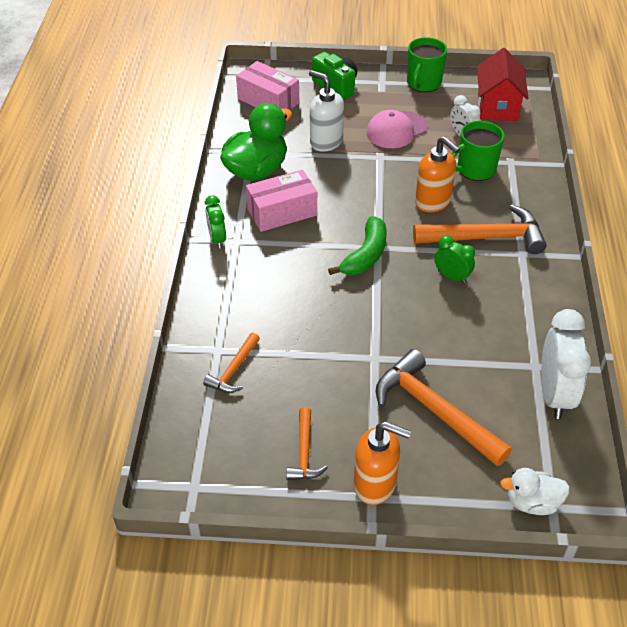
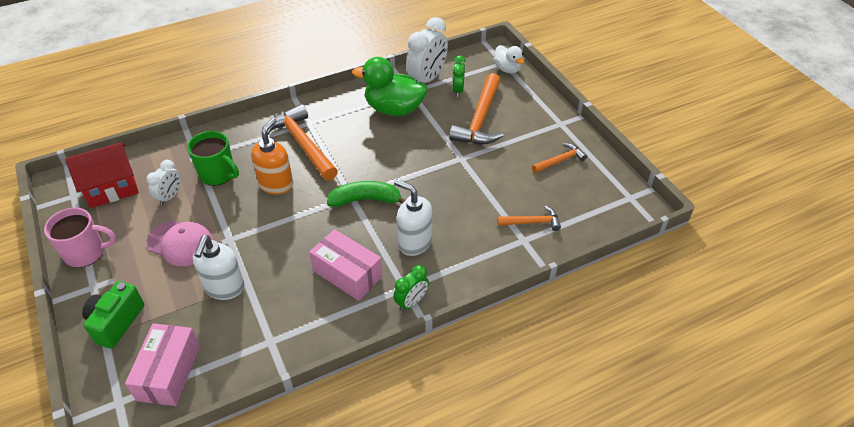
camera: 120 degrees left, 0 degrees up
(256, 170) = (299, 321): green duck -> green duck (394, 109)
(282, 268) = (414, 242): none -> white soap dispenser
(375, 484) = (552, 125): orange soap dispenser -> none
(423, 83) = (86, 253): green mug -> pink mug
(452, 276) = (357, 148): green clock -> green clock (458, 90)
(554, 394) = (427, 79): white clock -> white clock turned 150 degrees clockwise

